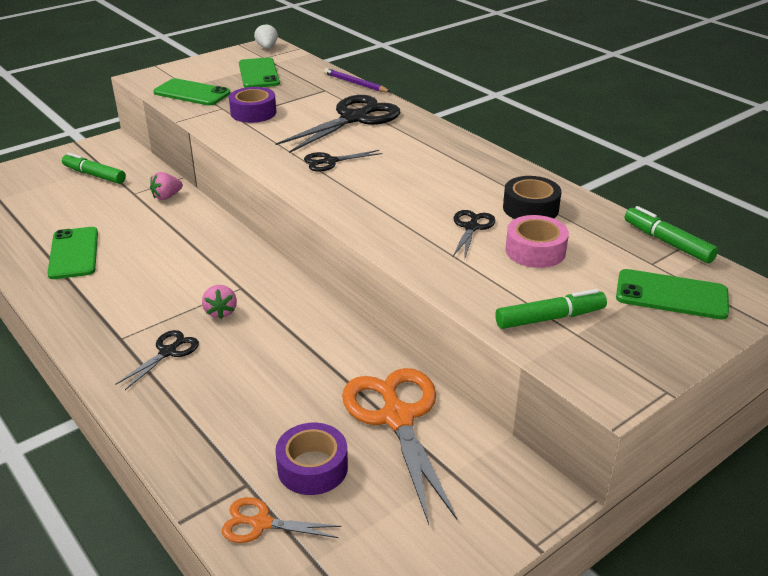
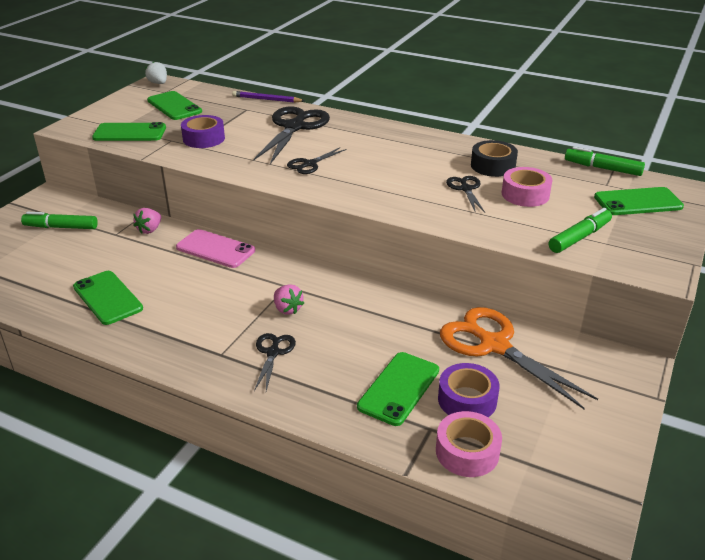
camera: 25 degrees left, 0 degrees up
(208, 231) = (215, 249): none -> pink phone
(254, 430) = (399, 388): none -> green phone
(261, 523) = (467, 452): orange scissors -> pink tape

